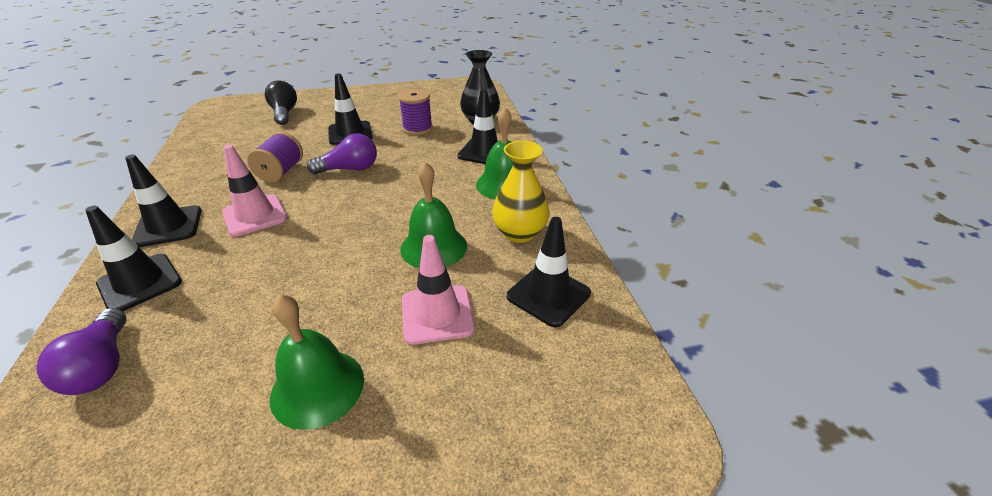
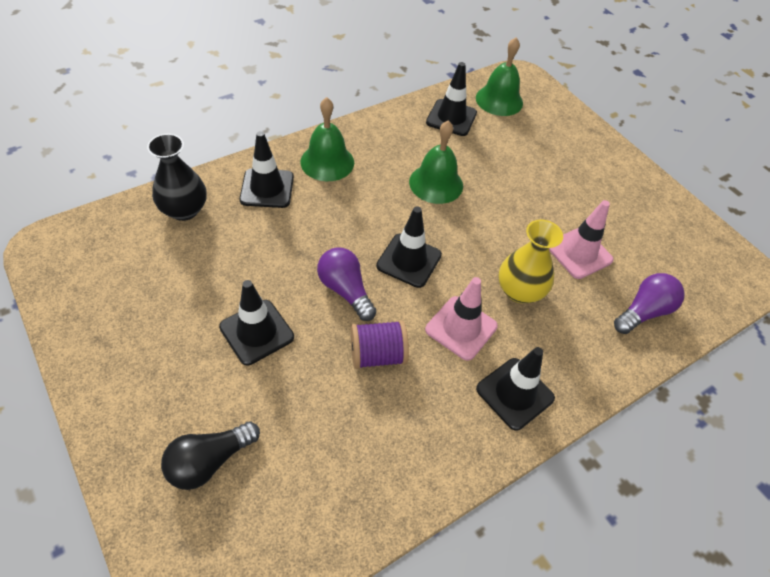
camera: 115 degrees left, 15 degrees up
(140, 283) = (581, 353): black traffic cone -> black traffic cone (409, 260)
(317, 387) = (579, 196): green bell -> green bell (499, 100)
(417, 128) = (223, 264): purple spool -> none
(437, 314) = (498, 163): pink traffic cone -> pink traffic cone (579, 253)
(519, 233) = (394, 140): yellow vase -> yellow vase (519, 291)

